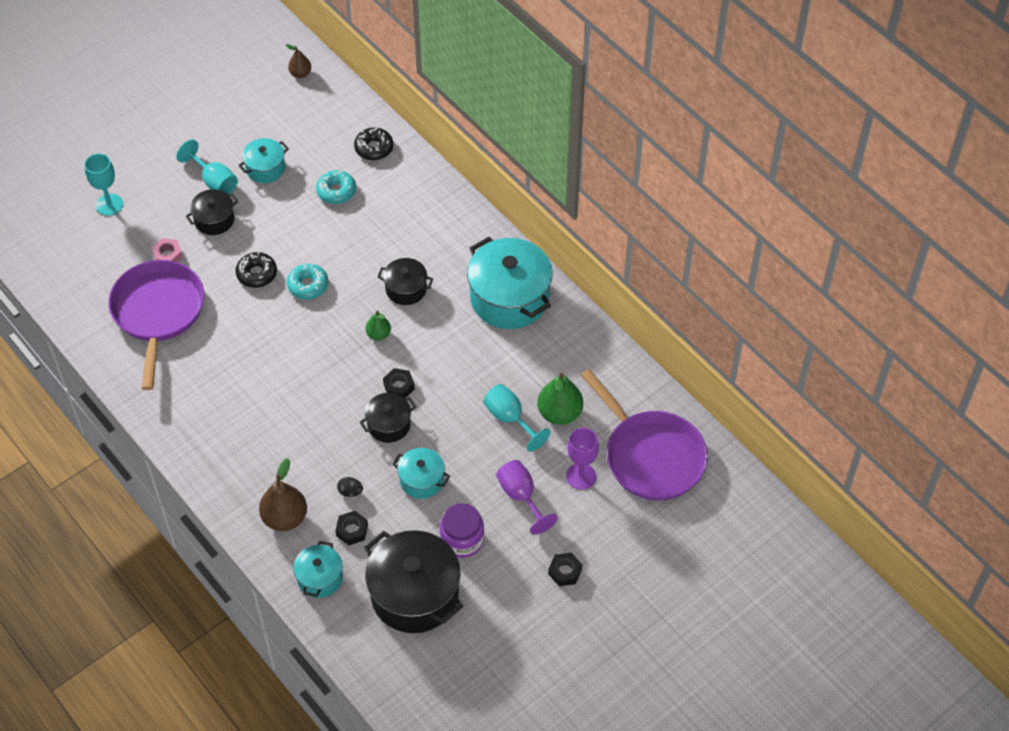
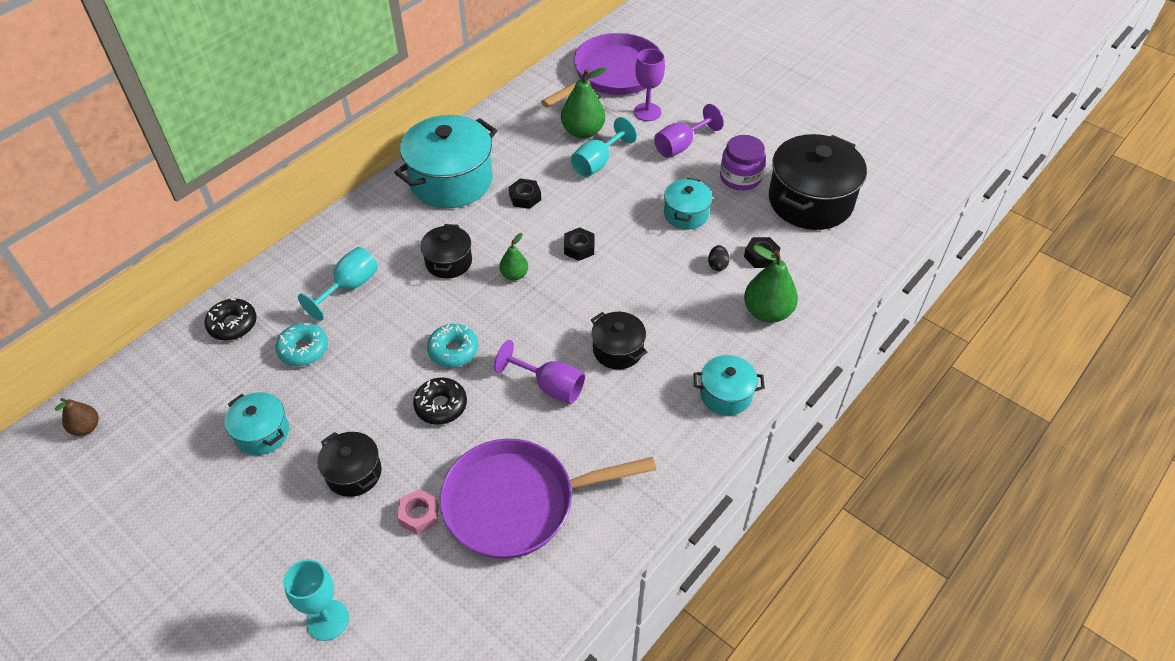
camera: 100 degrees left, 5 degrees down
(214, 181) = (284, 489): turquoise goblet -> turquoise goblet (349, 287)
(253, 345) = (550, 386): none -> purple goblet
(285, 518) = (767, 312): brown pear -> green pear
(320, 578) = (823, 271): turquoise pot -> turquoise pot (725, 394)
(389, 425) = (628, 248): black pot -> black pot (618, 350)
(565, 572) = (746, 111): black nut -> black nut (525, 197)

